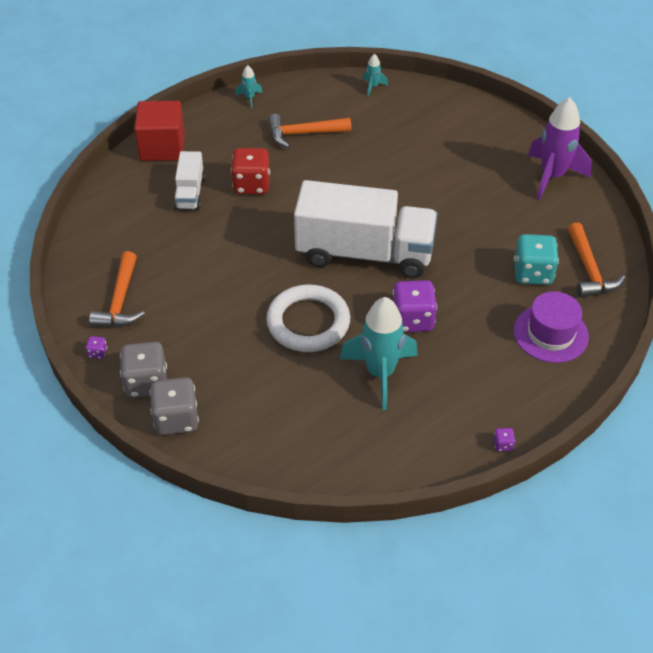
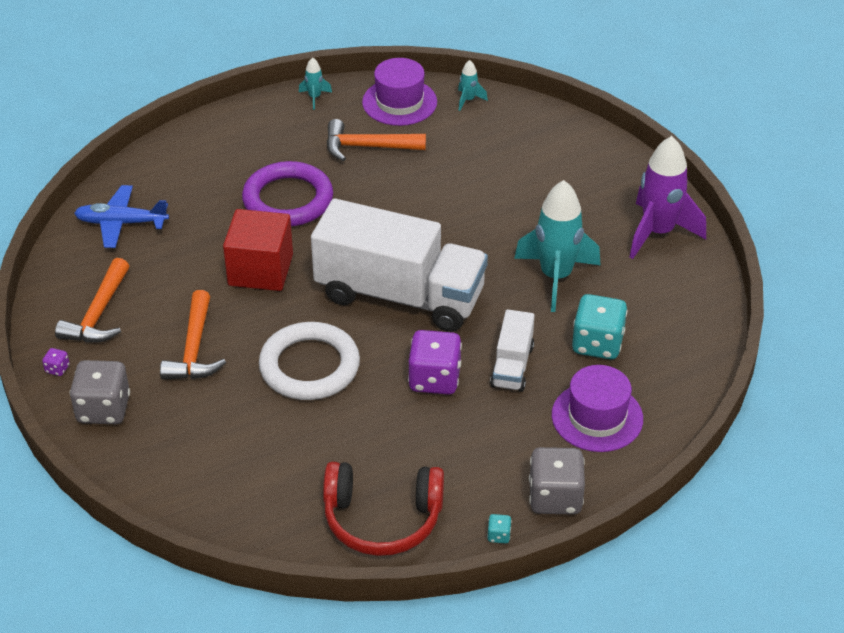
camera: 10 degrees right, 5 degrees down
(119, 221) = (121, 223): none -> blue plane
(162, 147) = (195, 144): red cube -> red cube (260, 270)
(176, 419) = (127, 454): grey dice -> grey dice (555, 497)
(190, 193) = (213, 201): white truck -> white truck (512, 366)
(251, 185) = (288, 200): red dice -> purple ring
(319, 94) = (399, 102): none -> purple hat
(380, 373) = (377, 435): turquoise rocket -> turquoise rocket (555, 277)
(404, 444) = (382, 519): none -> red headphones
(502, 444) = (499, 535): purple dice -> turquoise dice
(589, 270) = (668, 349): orange hammer -> orange hammer (194, 349)

